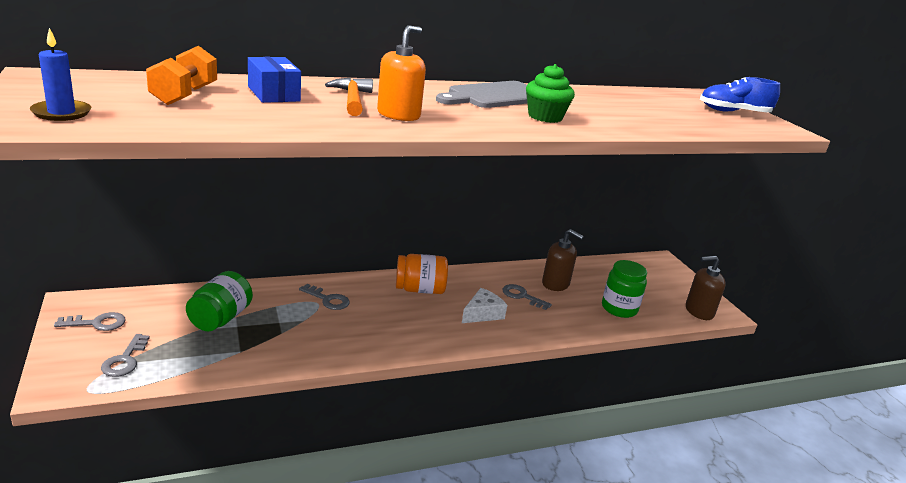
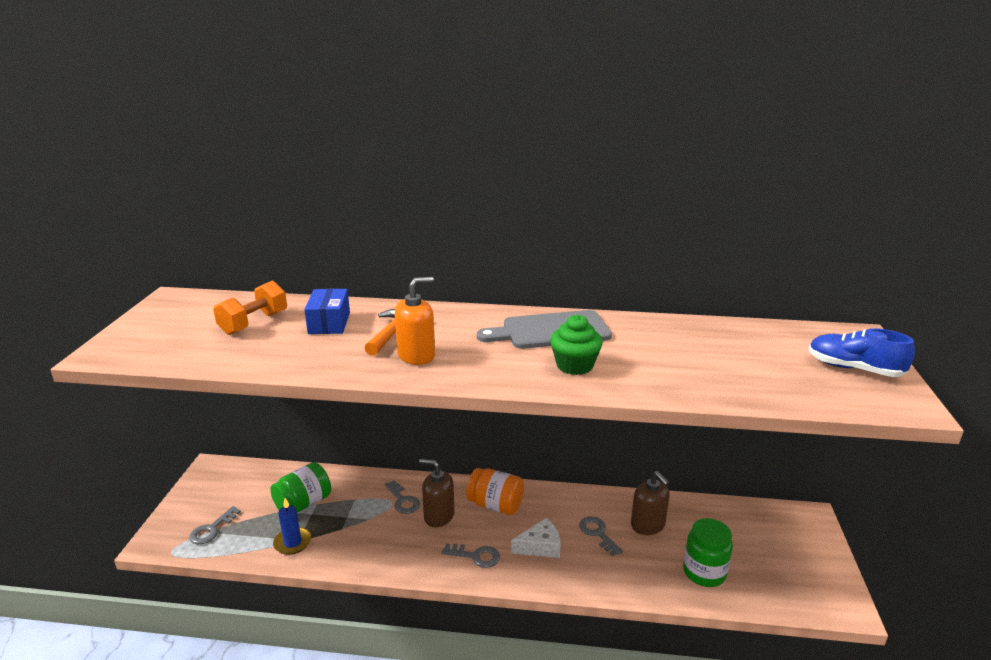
camera: 30 degrees right, 0 degrees up
(61, 113) = (146, 342): blue candle -> blue candle (292, 542)
(97, 323) = (214, 489): grey key -> grey key (476, 556)
(699, 311) = (811, 598): brown soap dispenser -> brown soap dispenser (439, 516)

